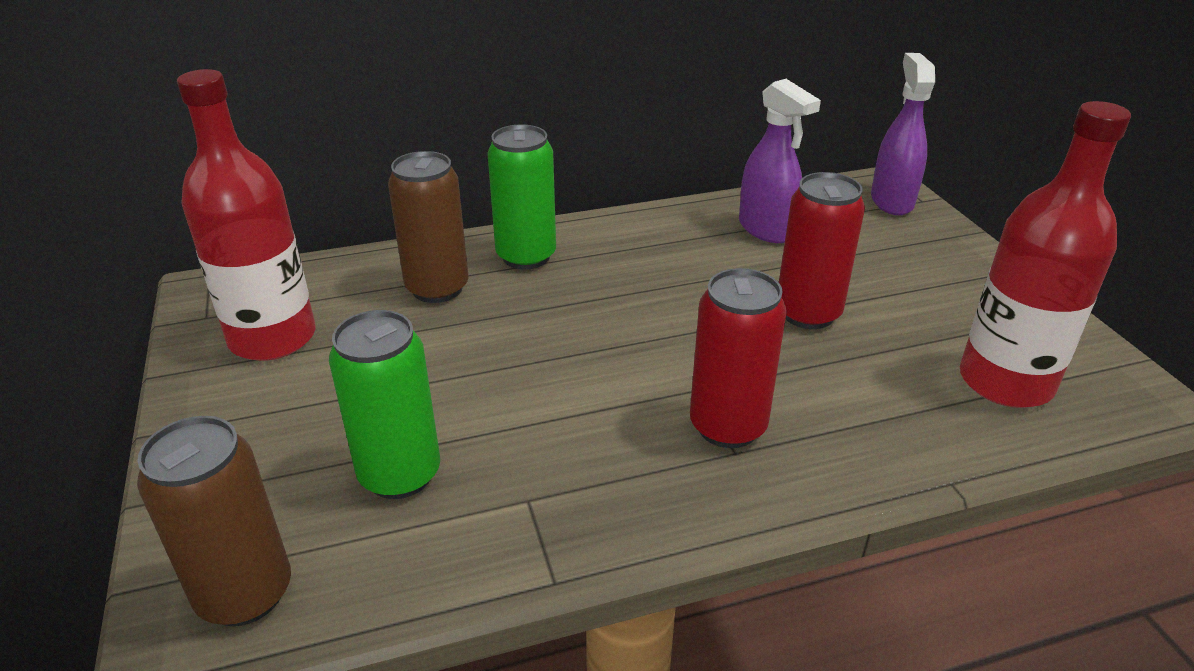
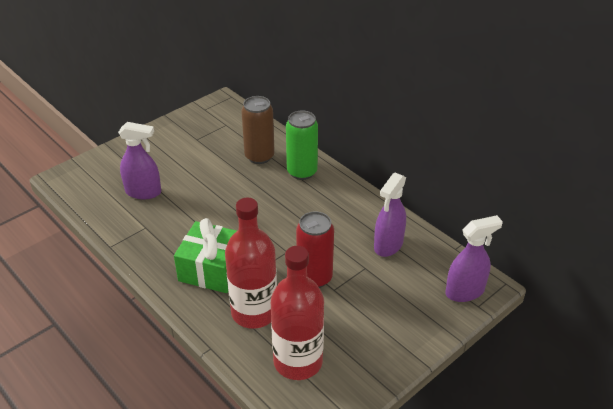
camera: 65 degrees right, 5 degrees up
(245, 594) = (80, 182): brown can -> none
(272, 338) = (201, 130): red bottle -> red bottle (254, 312)
(400, 474) = (143, 192): green can -> purple spray bottle
(727, 426) = (212, 269): red can -> green gift

